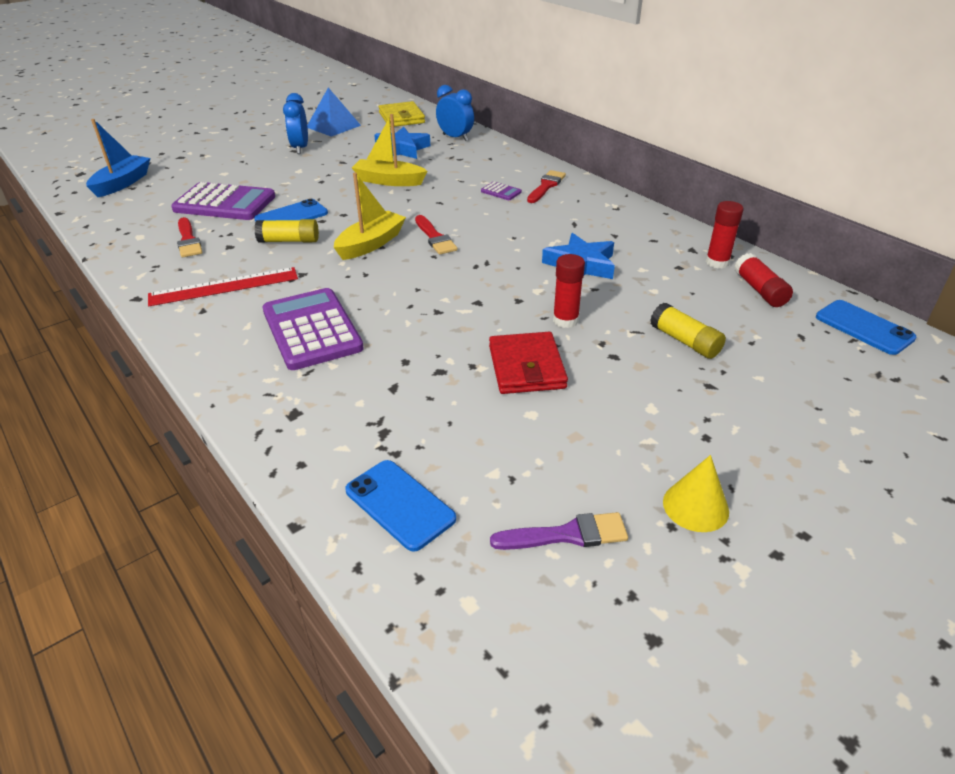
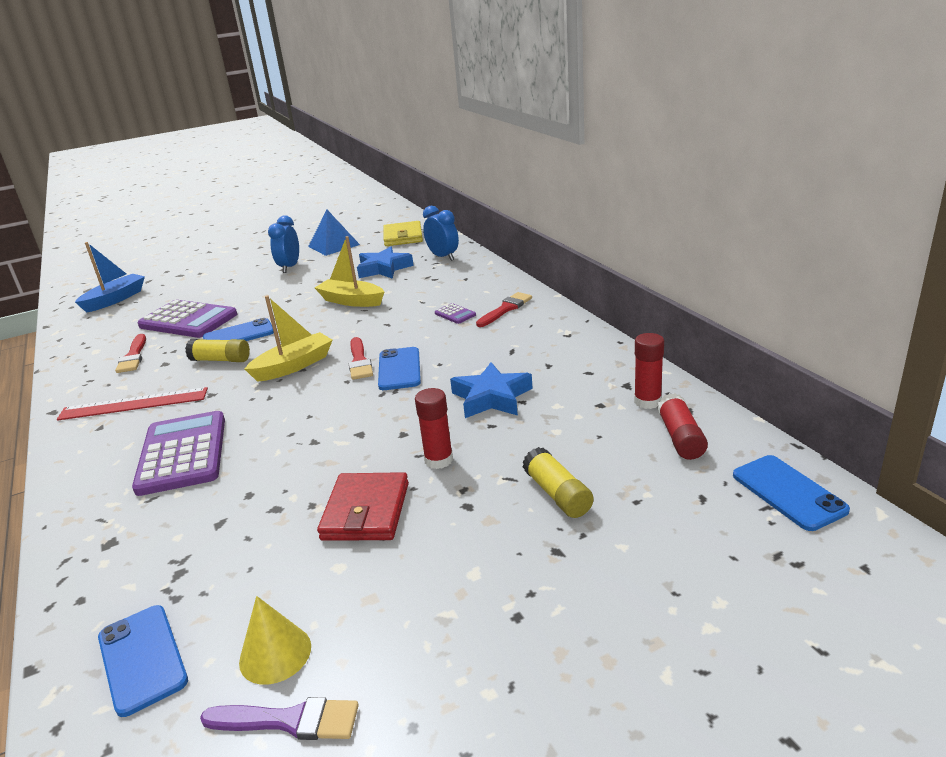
camera: 15 degrees right, 10 degrees down
(478, 243) = (399, 369): none -> blue phone
(695, 506) = (454, 705): yellow cone -> yellow cone (275, 654)

